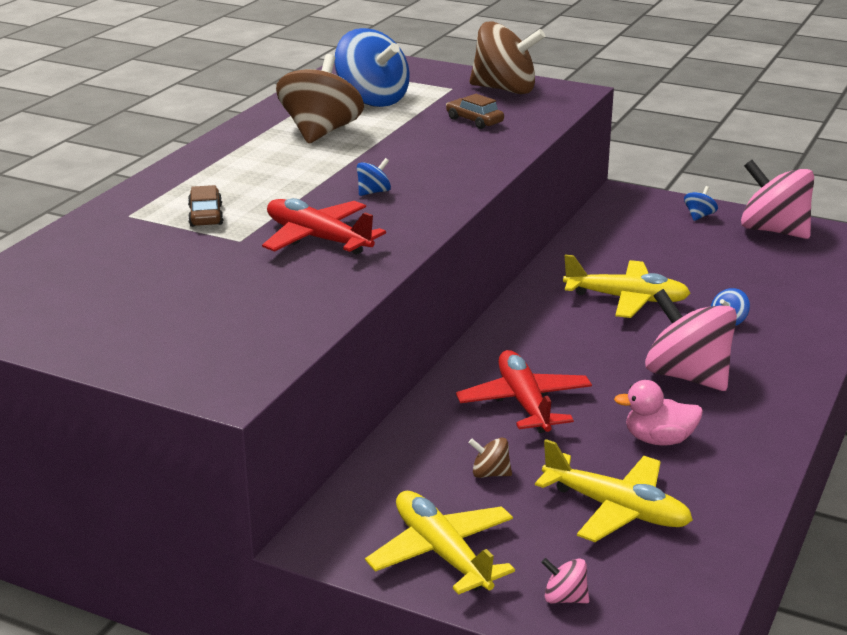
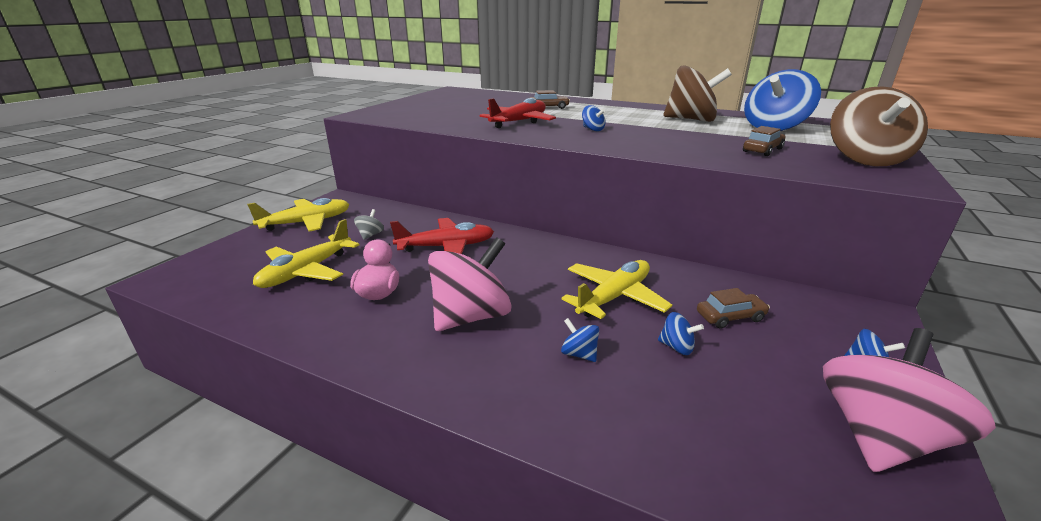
camera: 90 degrees right, 0 degrees up
(490, 474) = (370, 235): brown spinning top -> grey spinning top
(564, 598) = (239, 251): pink spinning top -> none
(627, 299) = (614, 297): yellow plane -> yellow plane turned 150 degrees counterclockwise
(647, 251) = (730, 317): none -> brown car
(702, 279) = (677, 347): none -> blue spinning top

